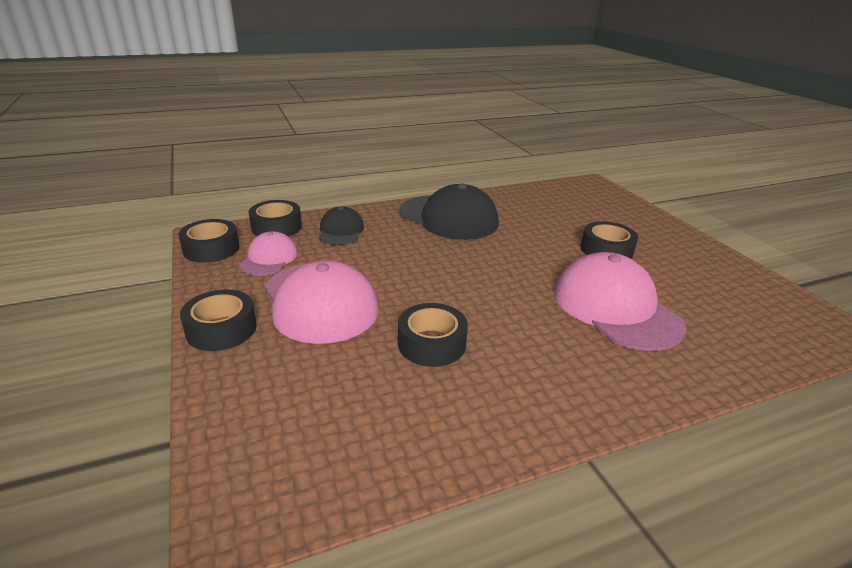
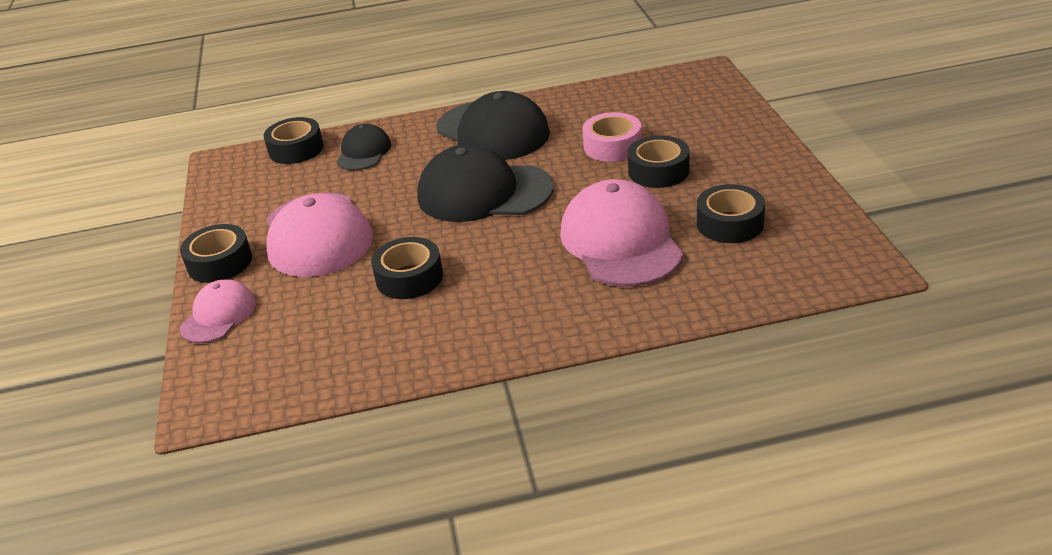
camera: 15 degrees right, 5 degrees up
(211, 249) = (224, 177): black tape -> black tape (730, 223)
(269, 258) = (279, 188): pink cap -> pink cap (218, 315)
(466, 265) = (484, 192): none -> black cap
(555, 231) = (612, 146): none -> pink tape

